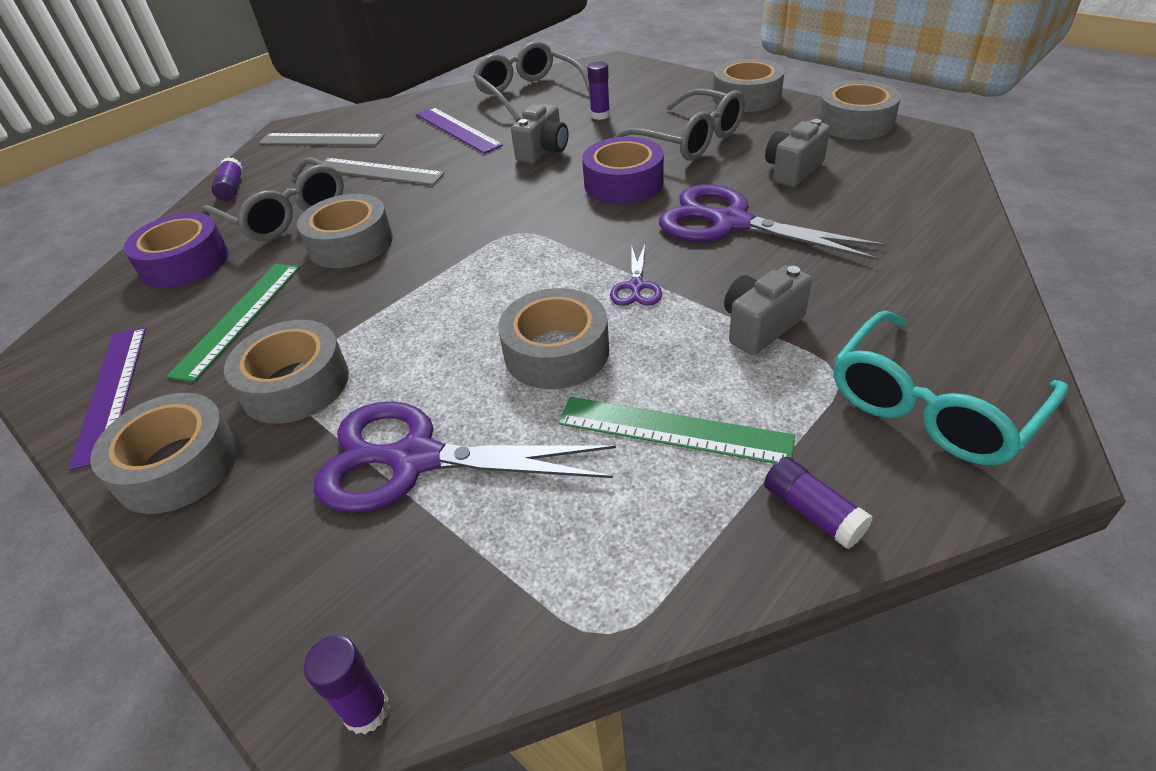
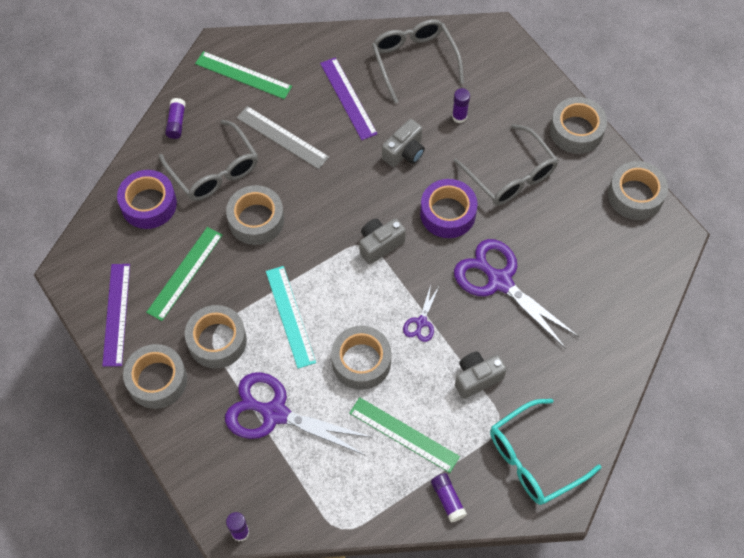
camera: 10 degrees right, 20 degrees up
(321, 140) = (243, 75): grey ruler -> green ruler
(420, 327) = (290, 316): none -> turquoise ruler
(793, 171) = (564, 239): grey camera -> grey camera (379, 245)

